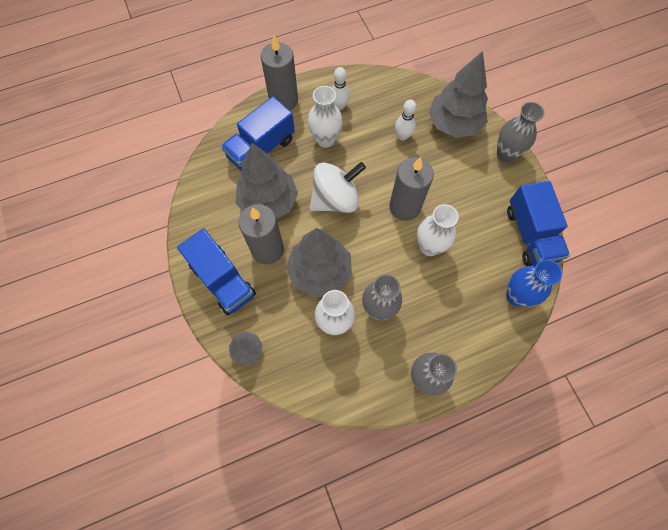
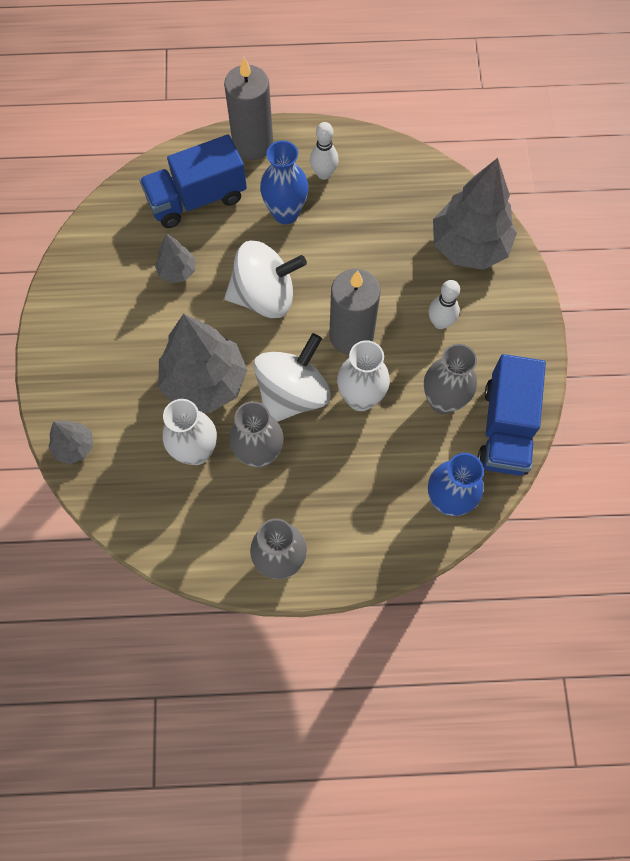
camera: 20 degrees right, 0 degrees up
(222, 280) = (80, 351): blue truck -> none
(267, 249) = (151, 331): grey candle -> none
(268, 202) = (177, 271): grey tree -> grey tree, size x0.49
(325, 139) = (285, 213): white vase -> blue vase
(383, 259) = (292, 394): none -> white spinning top
(402, 136) = (391, 241): white bowling pin -> white bowling pin (440, 322)
(506, 154) = (522, 310): grey vase -> grey vase (443, 401)

